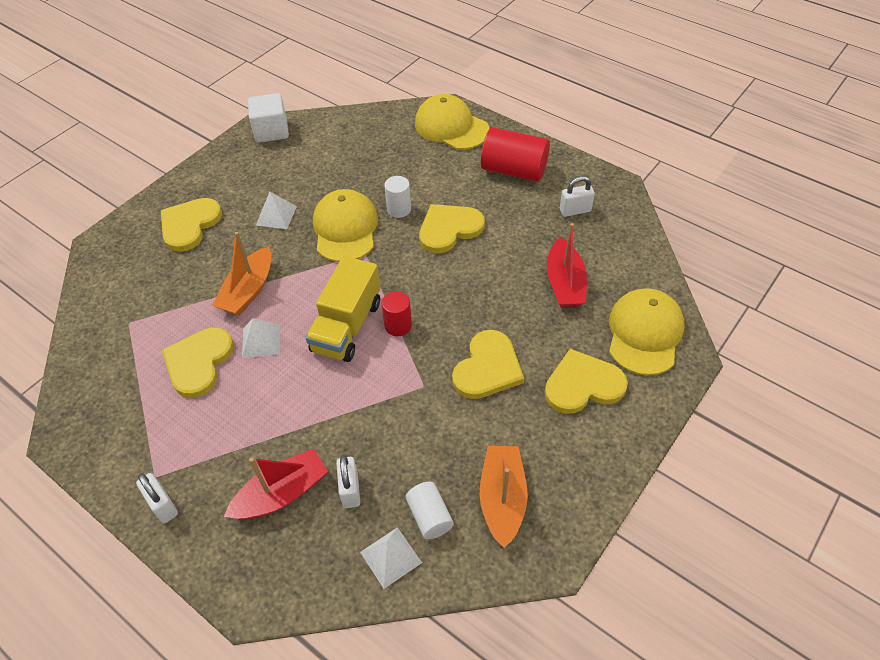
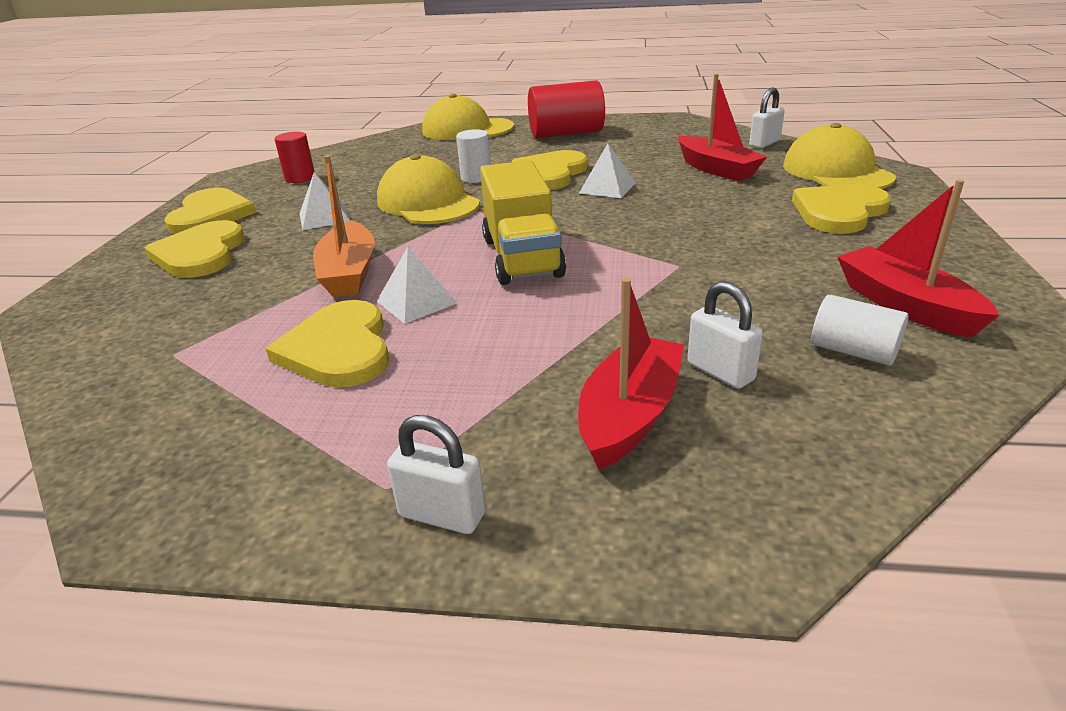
camera: 30 degrees left, 20 degrees down
(271, 131) = (253, 174): white cube -> none
(391, 557) = (869, 406): white pyramid -> white pyramid (607, 188)
(398, 325) = (584, 238): red cylinder -> red cylinder (300, 178)
(487, 368) = (729, 232): yellow heart -> yellow heart (210, 215)
(502, 499) = (905, 305): orange boat -> red boat
(575, 210) = (658, 136): white padlock -> white padlock (764, 143)

